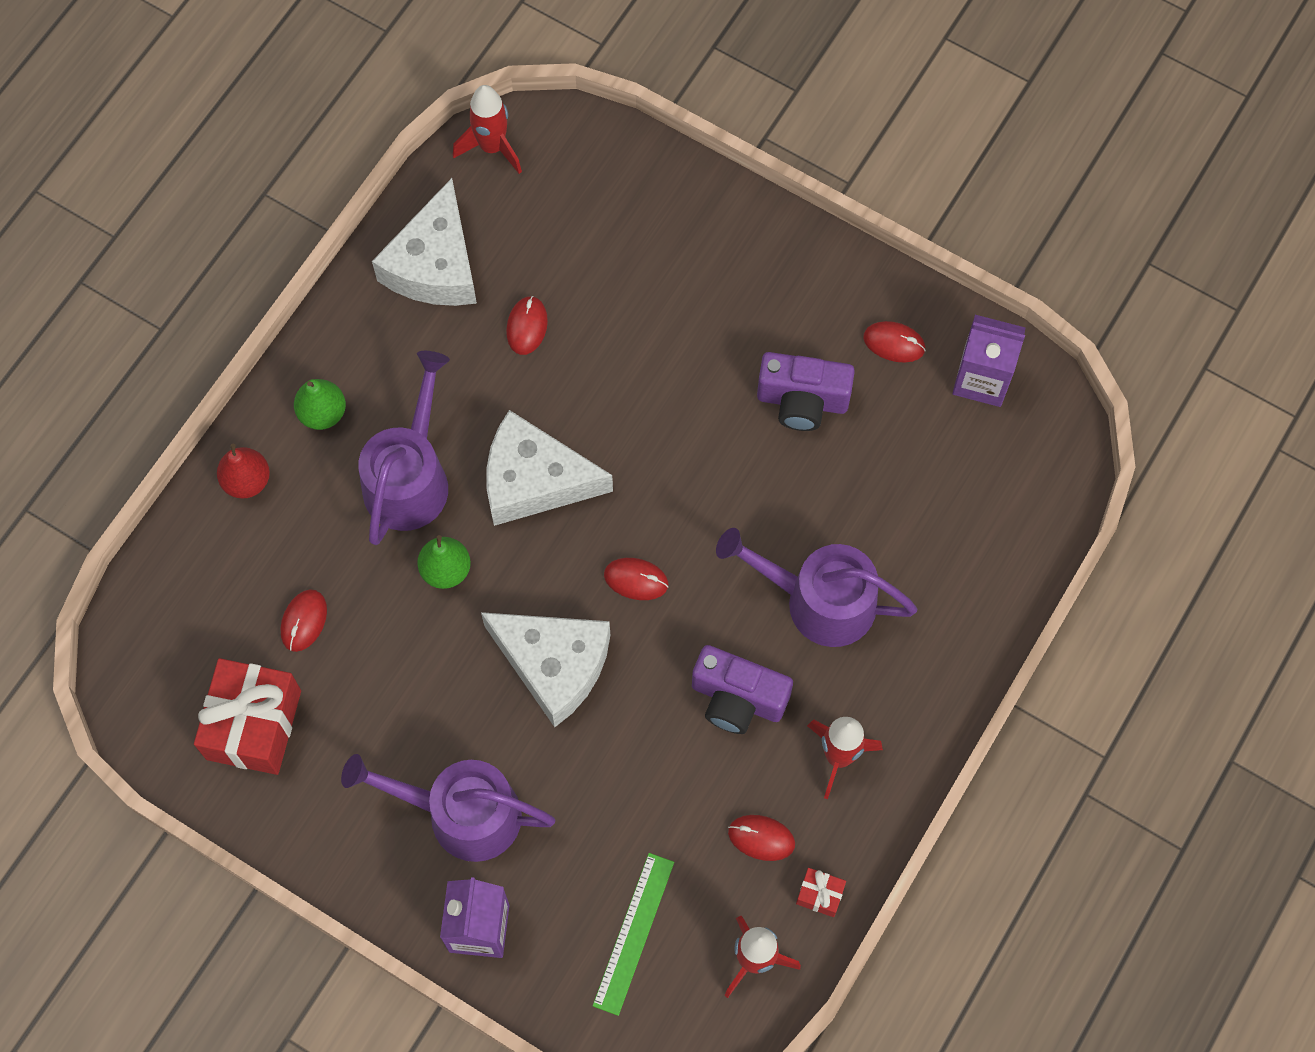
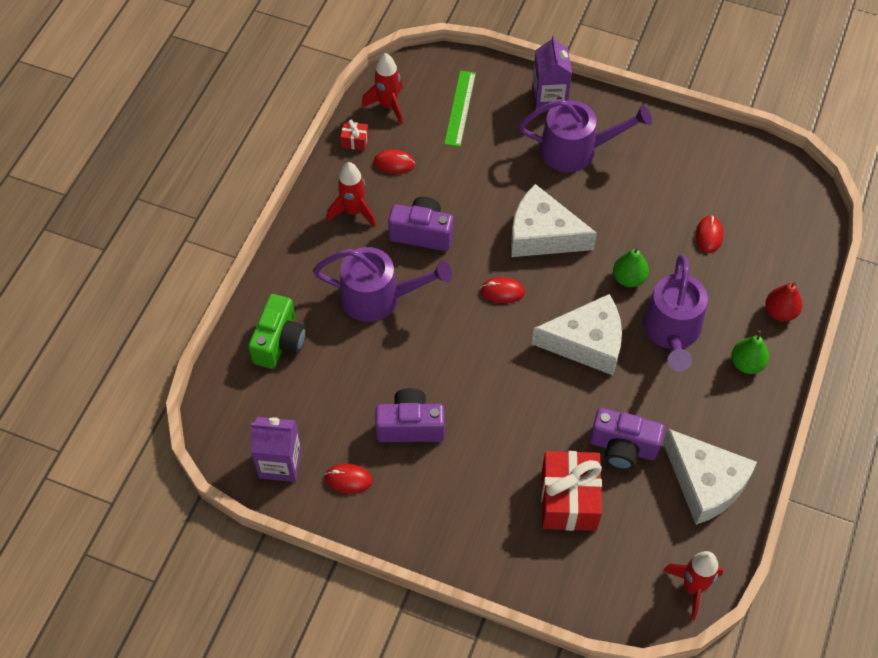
camera: 170 degrees right, 10 degrees down
(254, 725) = (717, 176): red gift -> red gift (569, 499)
(435, 265) = (705, 483): white cheese -> white cheese turned 135 degrees clockwise
(527, 326) = (623, 447): red mouse -> purple camera
(970, 553) = (279, 342): none -> green camera

